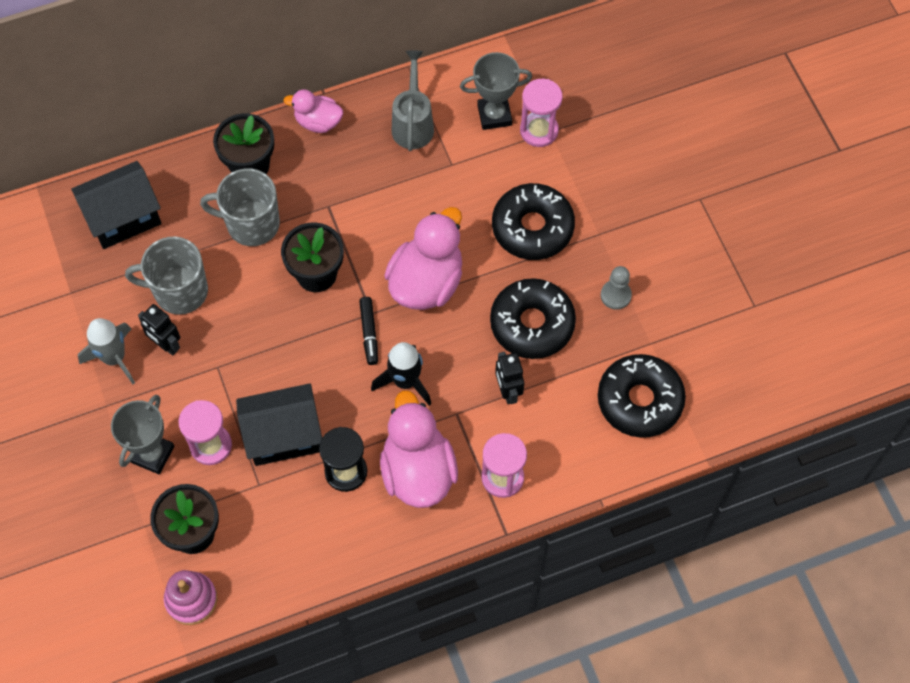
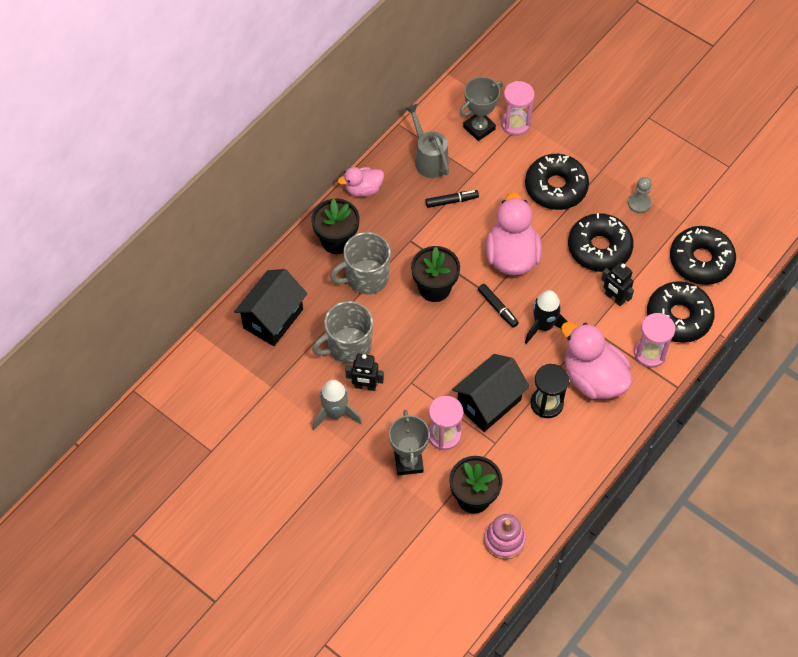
camera: 30 degrees left, 5 degrees down
(404, 184) = (451, 201): none -> black marker
(566, 453) = (678, 317): none -> black donut

